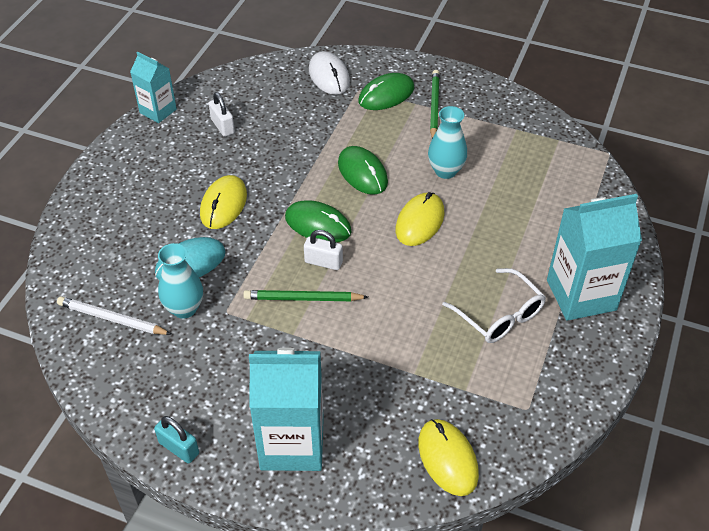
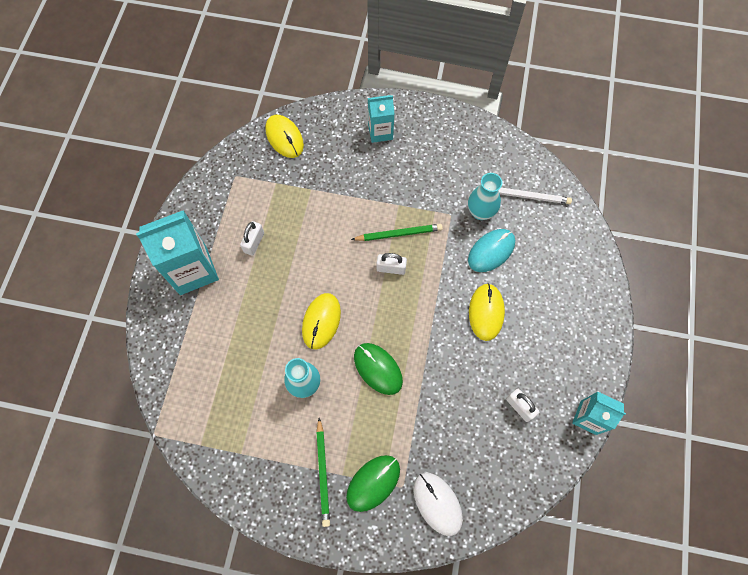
camera: 170 degrees right, 20 degrees up
(179, 448) = (447, 119): turquoise padlock -> none
(292, 443) = (380, 132): turquoise carton -> turquoise carton, size x0.58
(318, 224) = (403, 304): green mouse -> none
(499, 315) = (254, 242): white glasses -> white padlock

